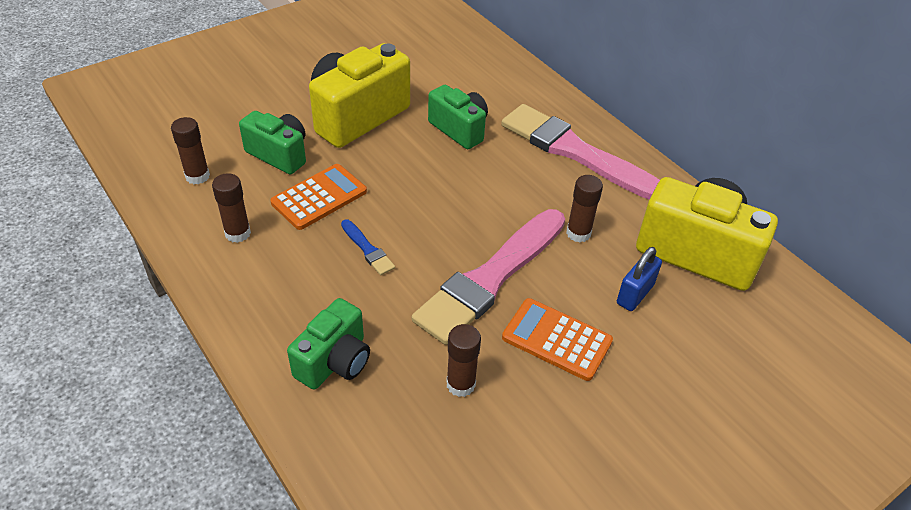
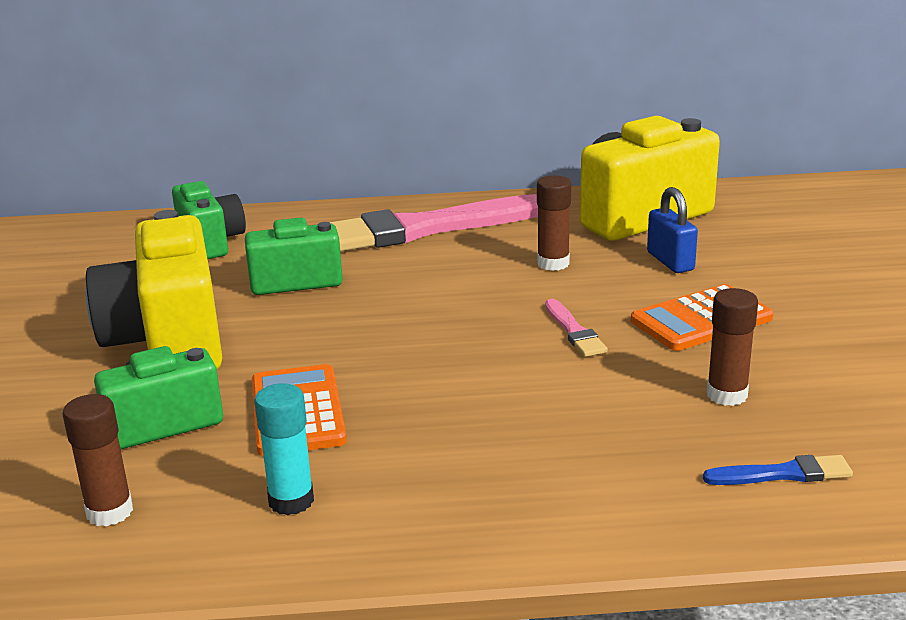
camera: 55 degrees left, 20 degrees down
(238, 233) = (291, 501): brown glue stick -> turquoise glue stick
(334, 361) = (624, 476): green camera -> green camera (211, 242)
(368, 249) = (442, 399): blue brush -> blue brush (783, 474)
(490, 278) = (574, 331): pink brush -> pink brush, size x0.40

